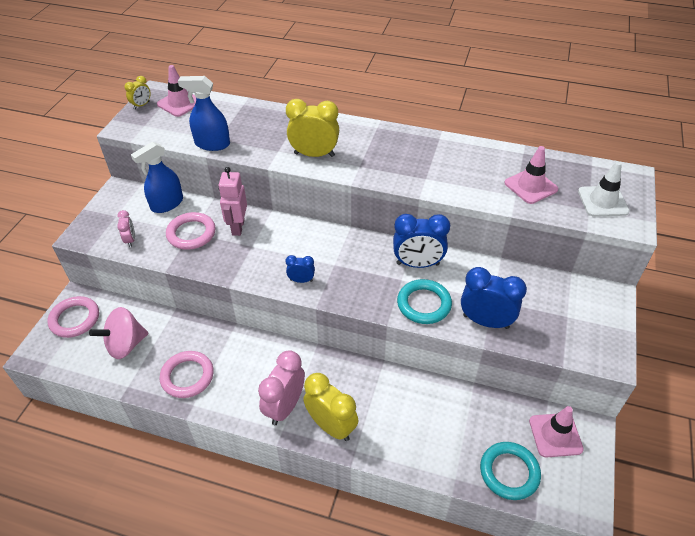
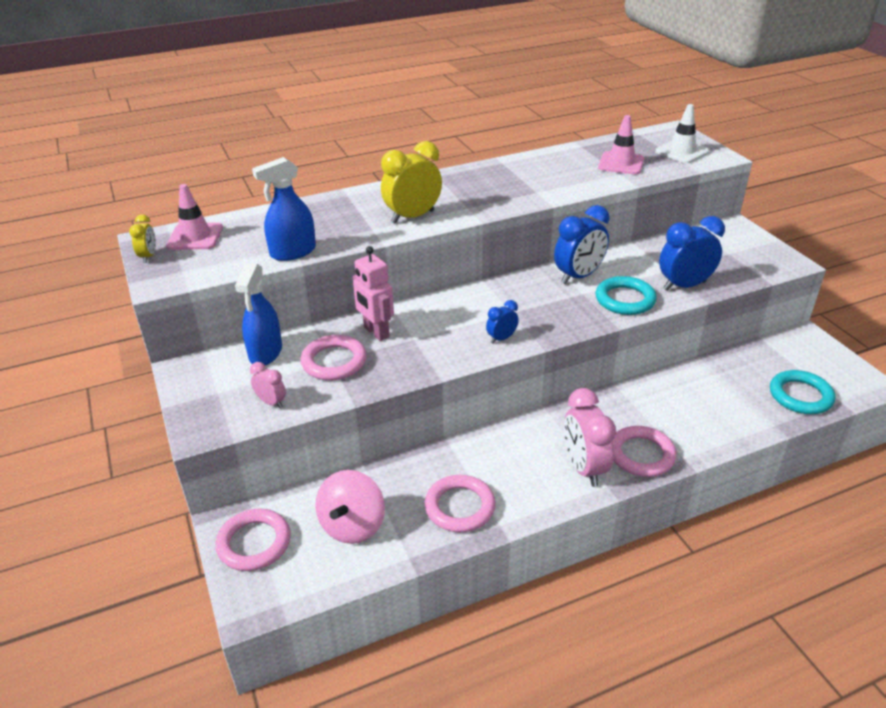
camera: 40 degrees left, 10 degrees down
(331, 426) = (641, 455): yellow clock -> pink ring
(555, 435) = (793, 353): pink traffic cone -> none

